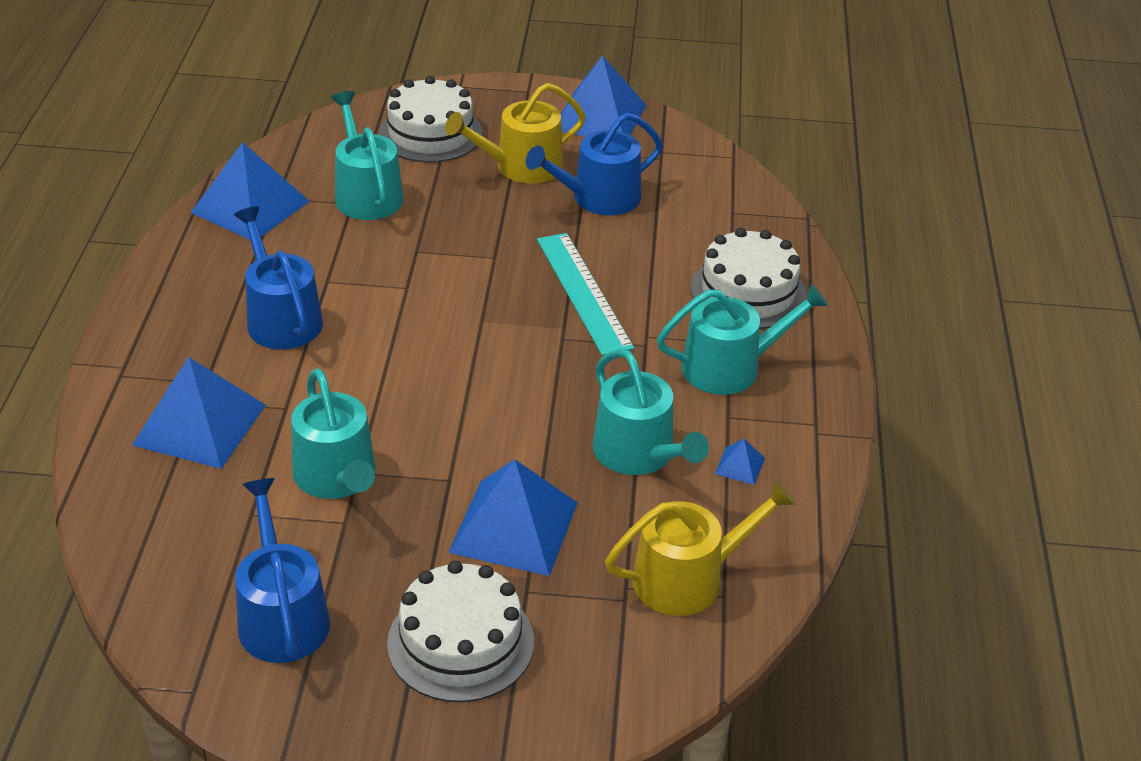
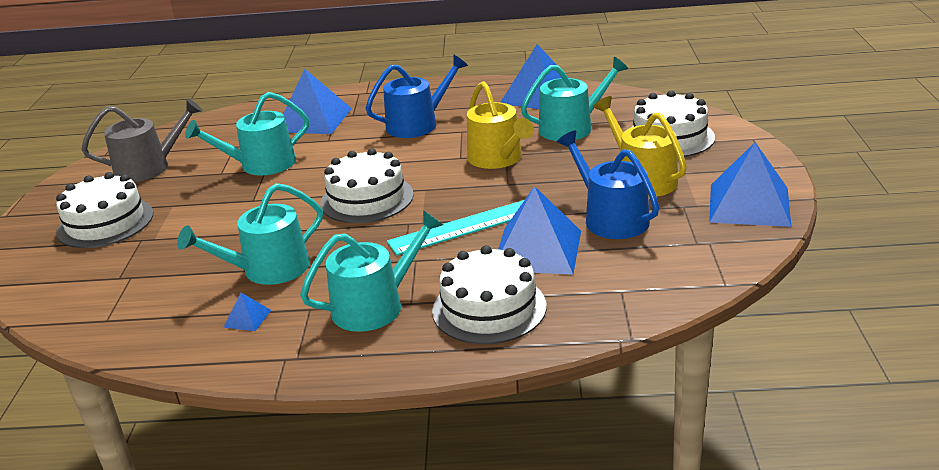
camera: 90 degrees right, 10 degrees down
(281, 616) = (149, 167): blue watering can -> grey watering can
(488, 370) = (367, 199): none -> white cake
(514, 527) = (201, 228): blue pyramid -> blue pyramid (537, 250)
(688, 578) = (129, 302): yellow watering can -> yellow watering can (498, 159)
(730, 367) = (375, 305): turquoise watering can -> turquoise watering can turned 105 degrees counterclockwise

